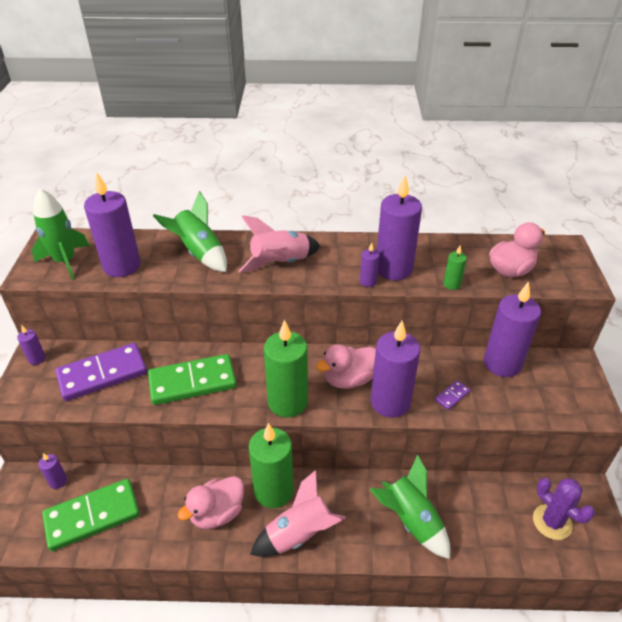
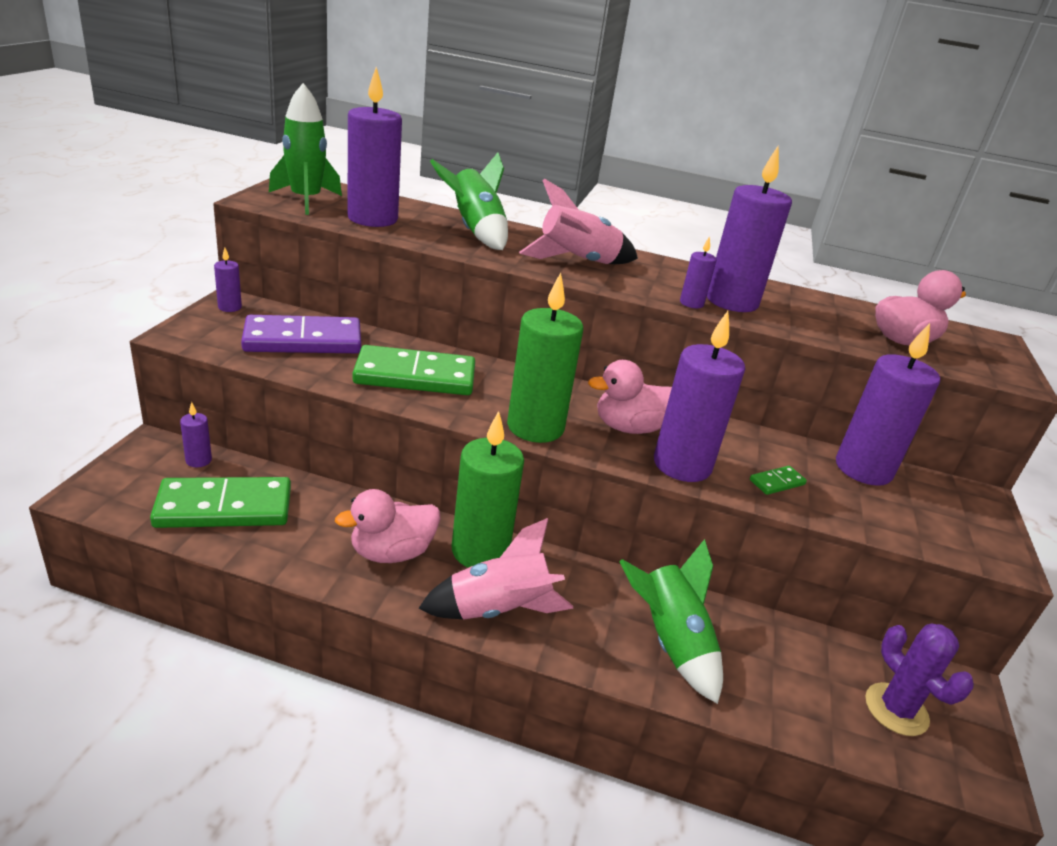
camera: 10 degrees right, 10 degrees down
(451, 284) = (811, 333): green candle -> none
(452, 396) = (777, 482): purple domino -> green domino

